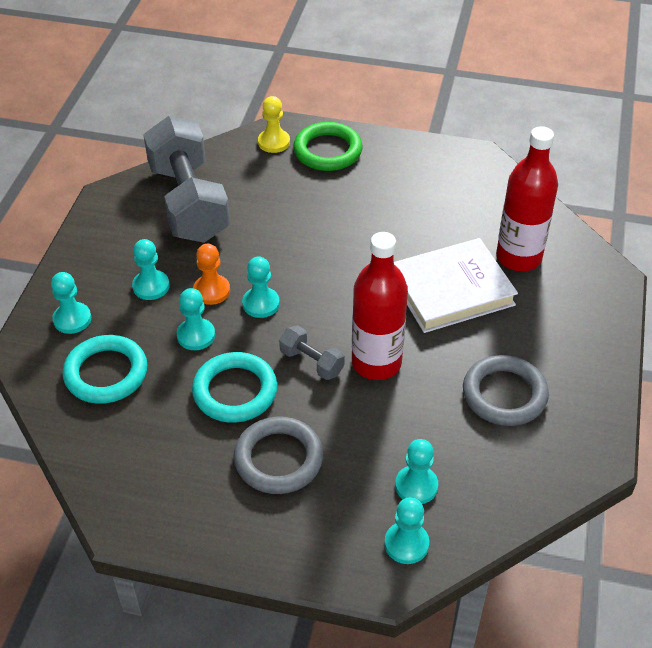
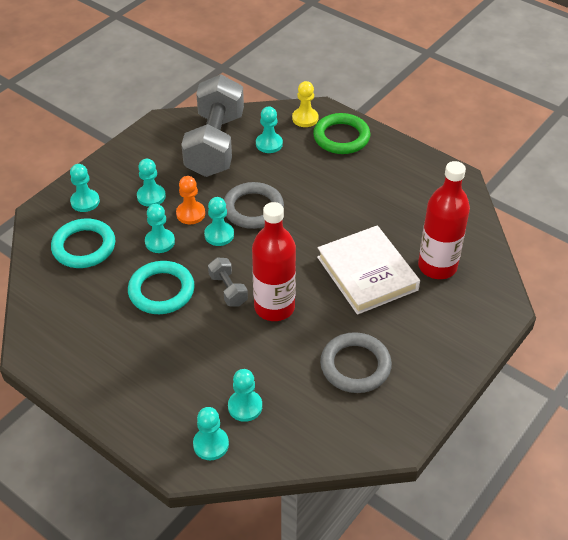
camera: 25 degrees right, 0 degrees up
(251, 183) = (269, 144): none -> turquoise pawn
(278, 459) = (161, 349): grey ring -> grey ring (253, 209)
(451, 290) = (367, 273): white book -> white book turned 60 degrees clockwise

